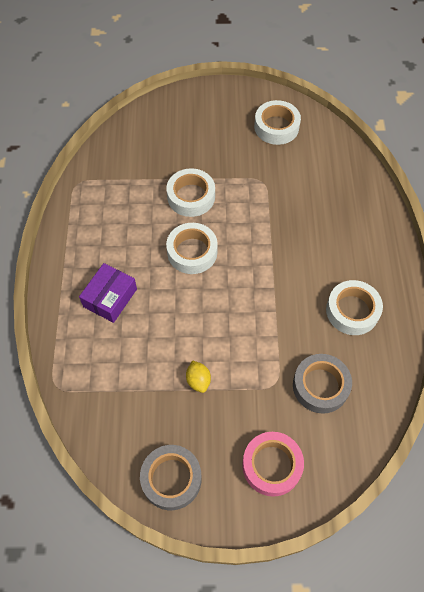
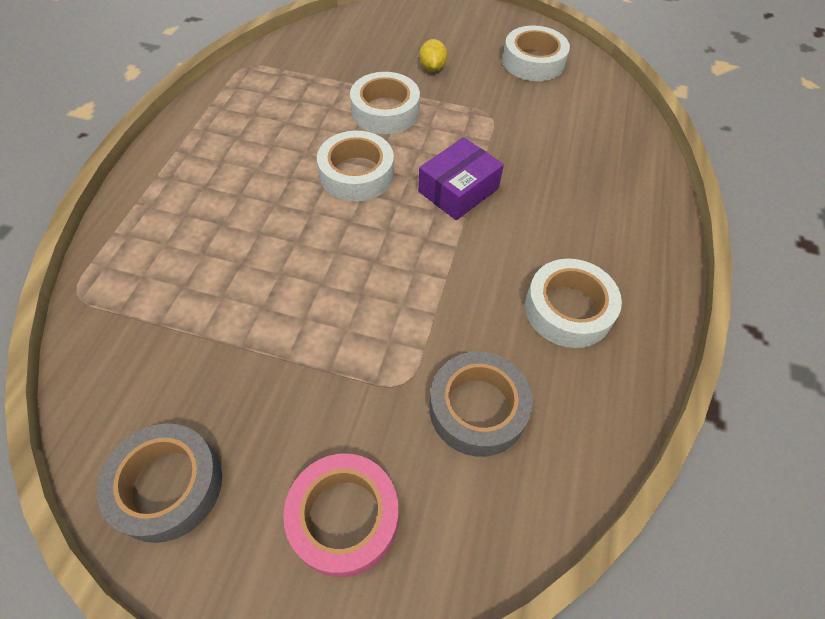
camera: 15 degrees right, 5 degrees down
(110, 298) = (216, 201): purple box -> purple box (458, 190)
(198, 380) = (285, 344): yellow lemon -> yellow lemon (432, 68)

